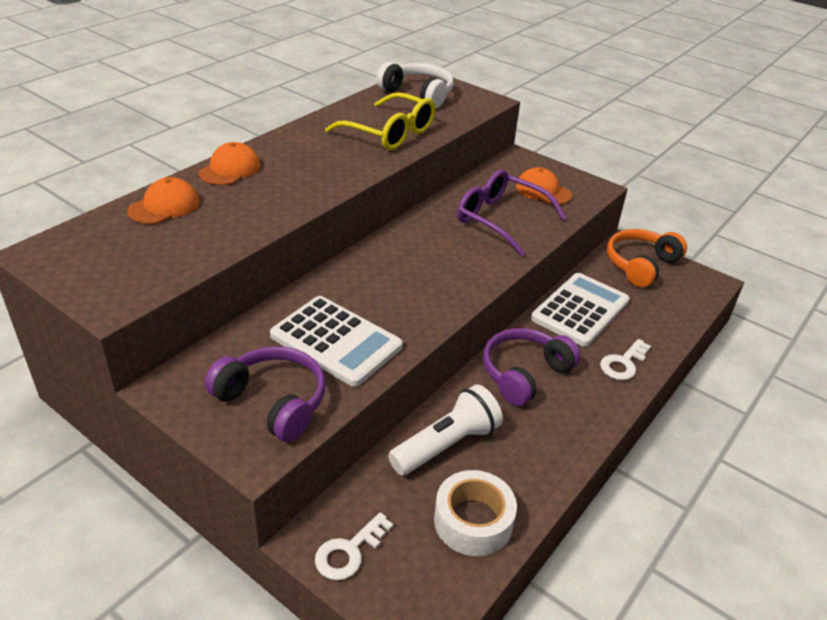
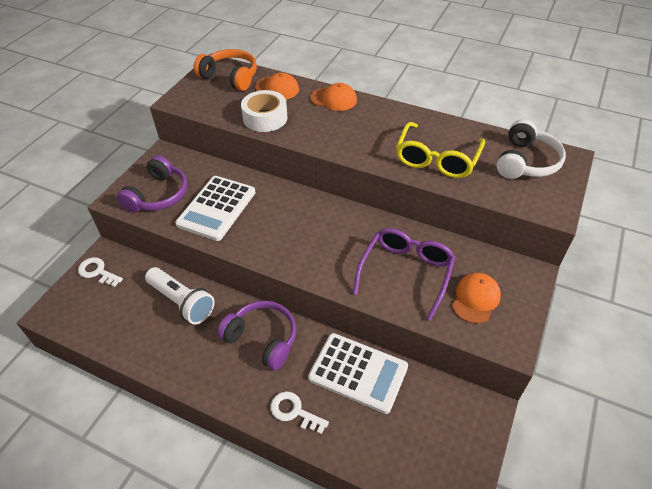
camera: 80 degrees right, 10 degrees up
(473, 521) = (120, 326): white tape -> white tape (265, 118)
(641, 265) = (456, 425): orange headphones -> orange headphones (230, 77)

